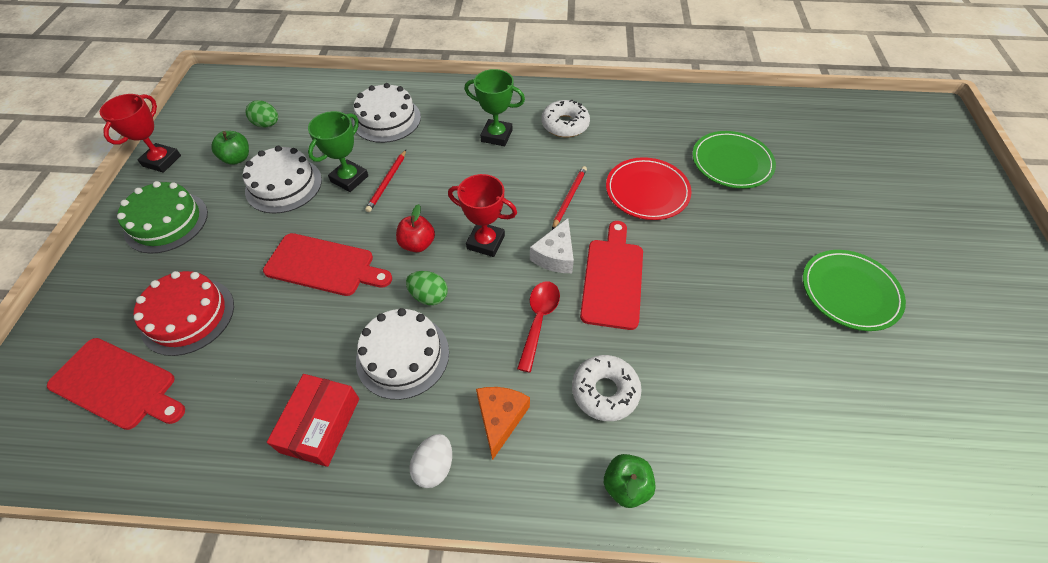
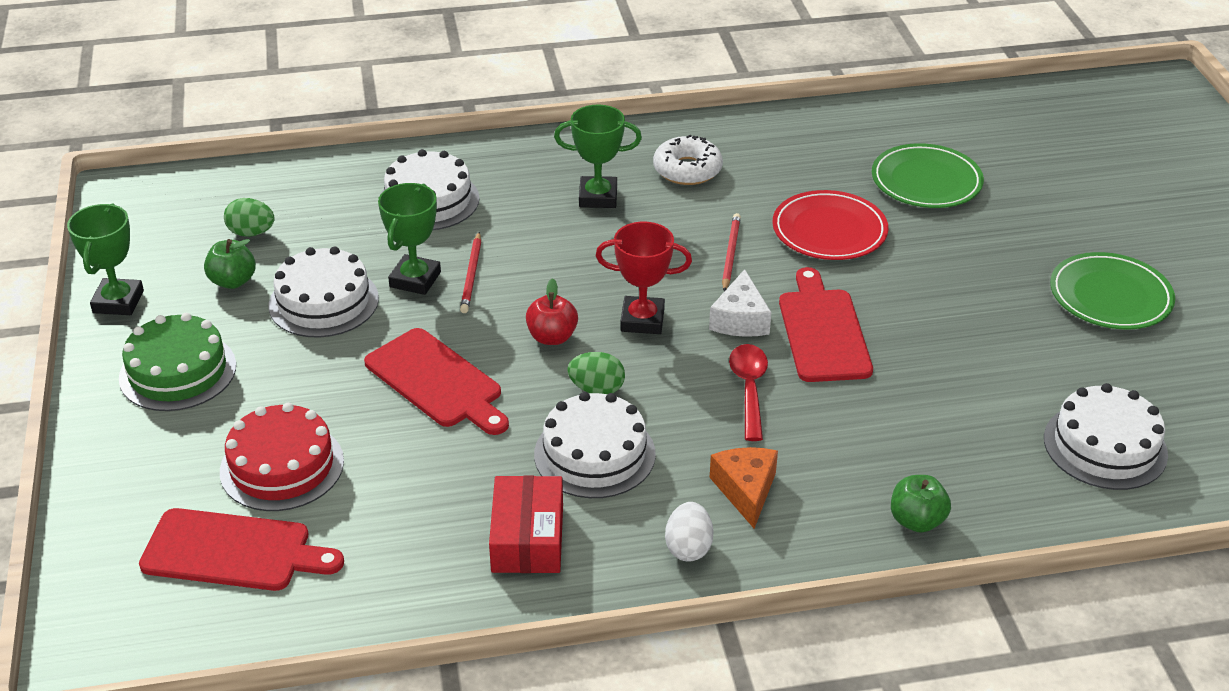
camera: 15 degrees left, 15 degrees down
(162, 161) = (118, 302): red trophy -> green trophy
(324, 265) = (437, 381): red cutting board -> red cutting board turned 45 degrees clockwise
(605, 391) = (858, 442): white donut -> none
(809, 444) = (1105, 446): none -> white cake

